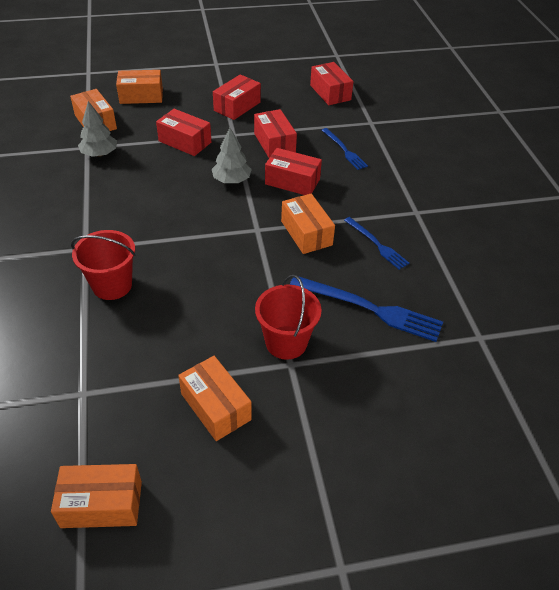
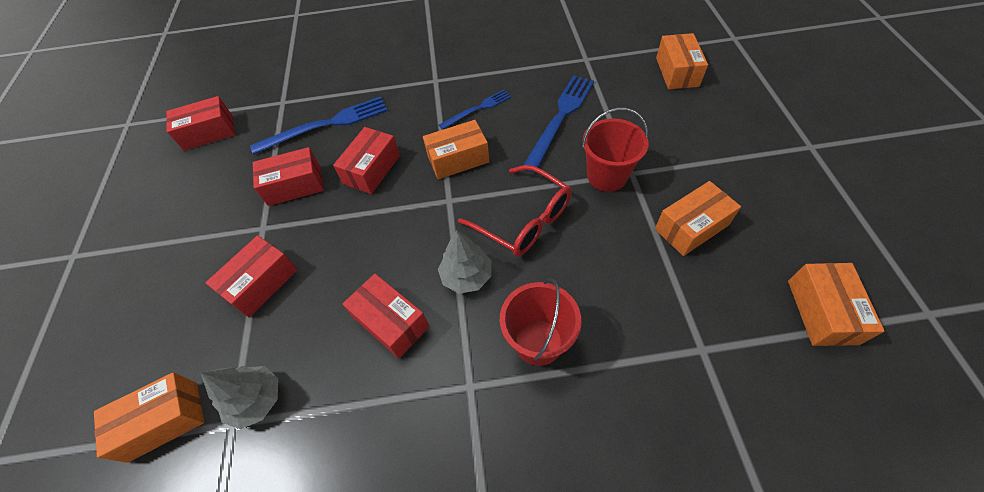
camera: 80 degrees left, 10 degrees up
(141, 96) = (115, 355): orange box -> orange box (677, 72)
(232, 180) = (357, 226): grey tree -> grey tree (466, 276)
(232, 278) = (524, 220): none -> red glasses
(237, 106) = (199, 226): red box -> red box (391, 322)
(344, 150) = (326, 125): blue fork -> blue fork, size x1.69

